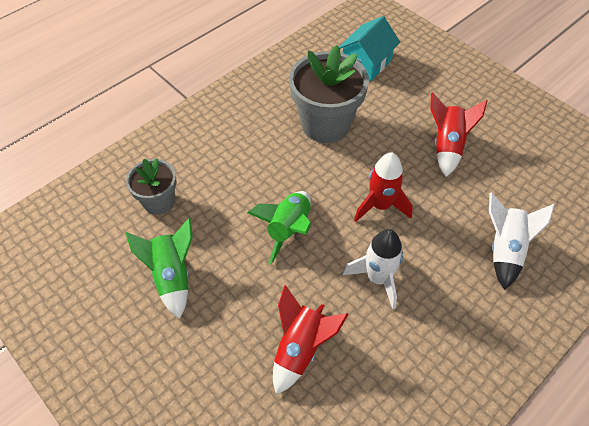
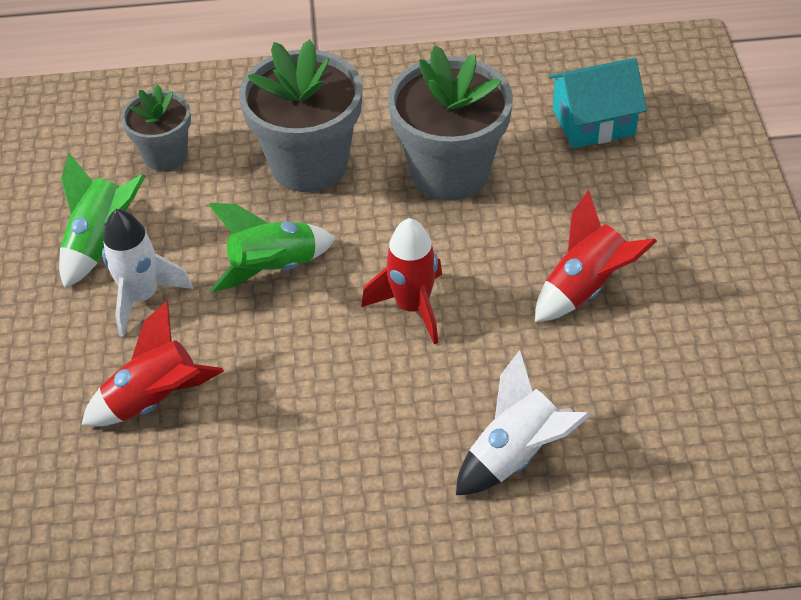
camera: 40 degrees right, 5 degrees down
(248, 161) = (309, 164): none -> grey flower pot
(377, 278) = (318, 384): white rocket -> white rocket (142, 297)

